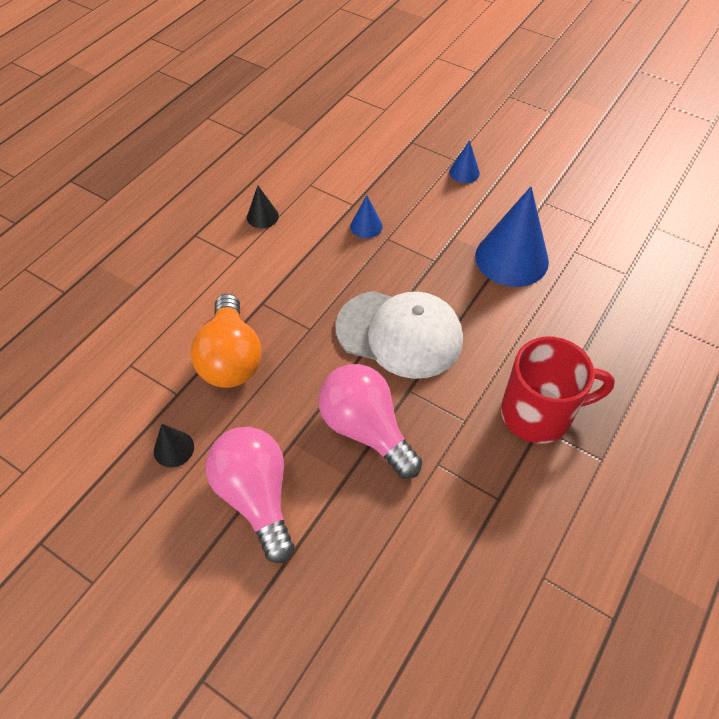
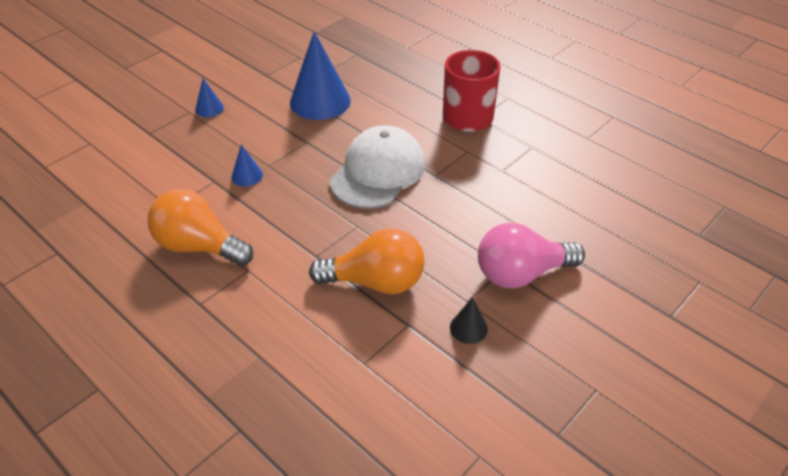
camera: 80 degrees left, 10 degrees down
(262, 216) = (199, 246): black cone -> orange light bulb
(366, 429) = (467, 203): pink light bulb -> none

